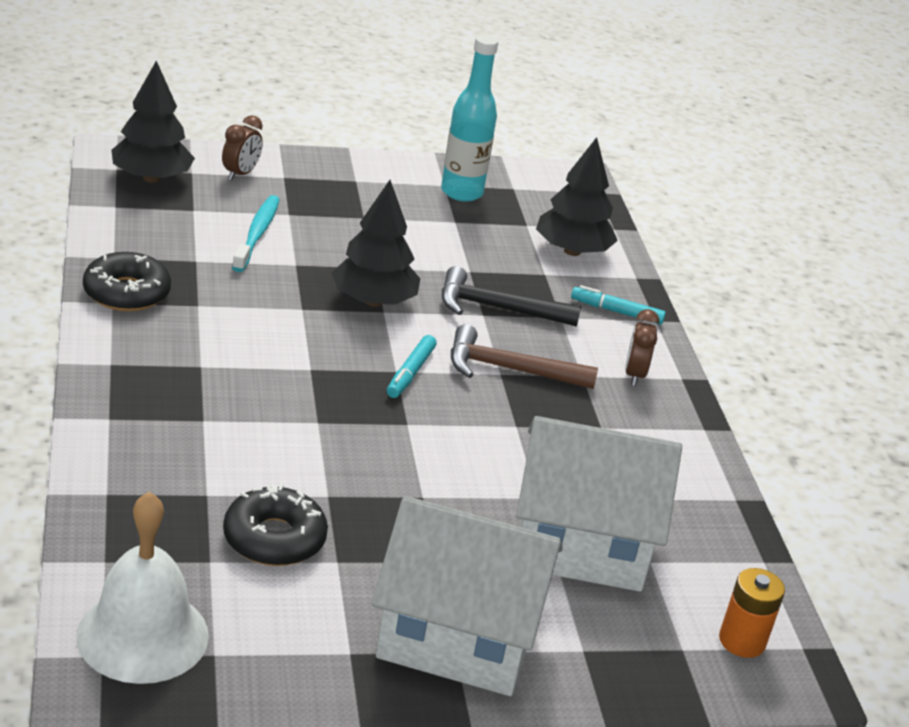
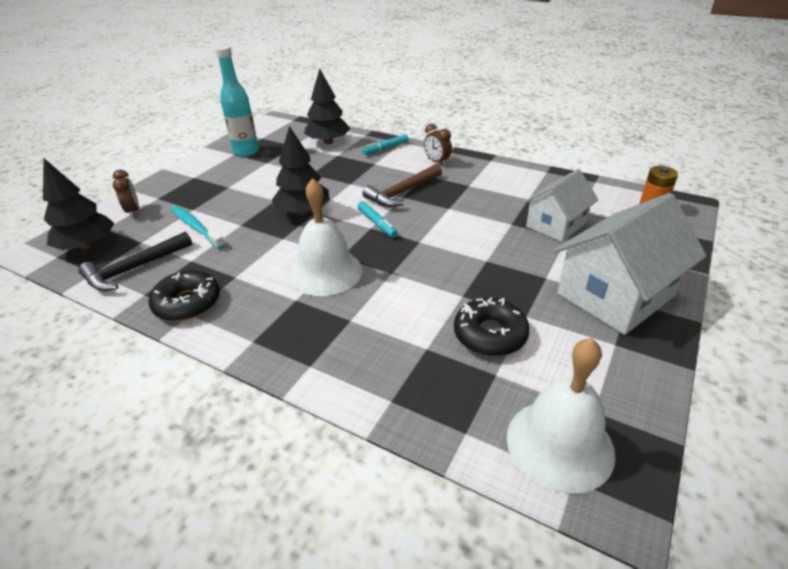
camera: 45 degrees left, 5 degrees up
(269, 369) = (326, 272): none -> white bell
(497, 308) = (350, 177): black hammer -> black hammer (134, 269)
(580, 543) = (556, 225): white house -> white house, size x0.63

